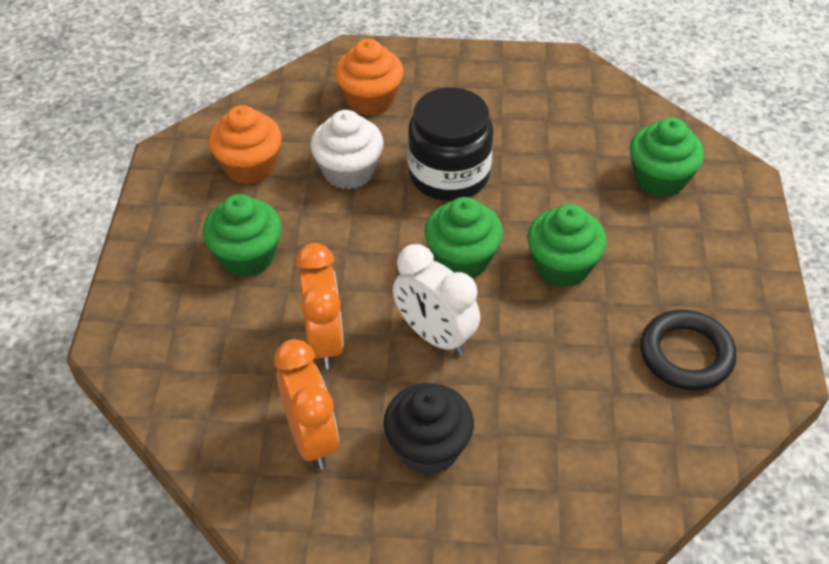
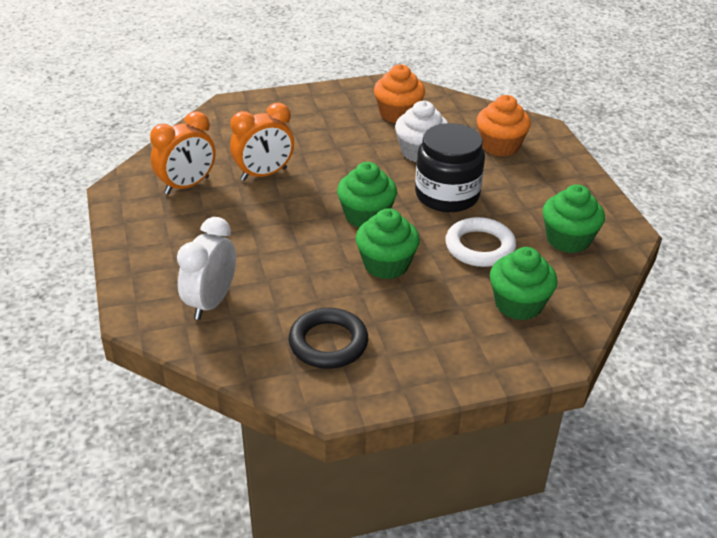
camera: 70 degrees right, 10 degrees down
(247, 256) = (319, 131): green cupcake -> green cupcake (568, 239)
(428, 447) = (195, 232): black cupcake -> none
(435, 336) = (289, 217): white clock -> white clock (211, 302)
(556, 178) = (480, 247): none -> white ring

